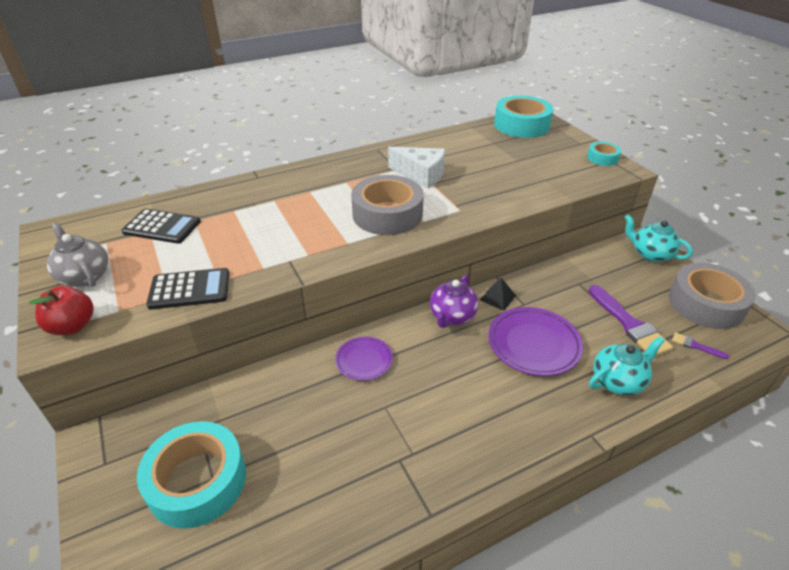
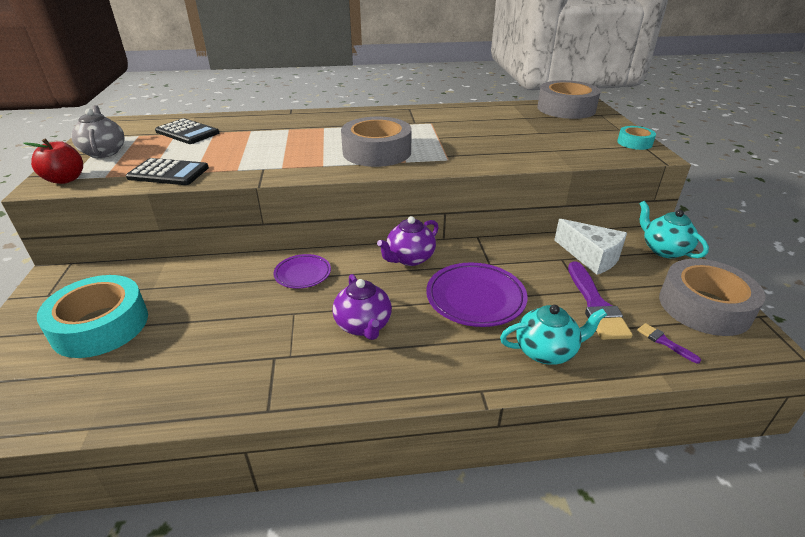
camera: 20 degrees right, 5 degrees down
(421, 175) = (433, 130): white cheese -> white cheese (591, 256)
(457, 401) = (363, 326): none -> purple teapot
(497, 297) = (466, 253): black pyramid -> none
(521, 125) = (566, 108): turquoise tape -> grey tape

